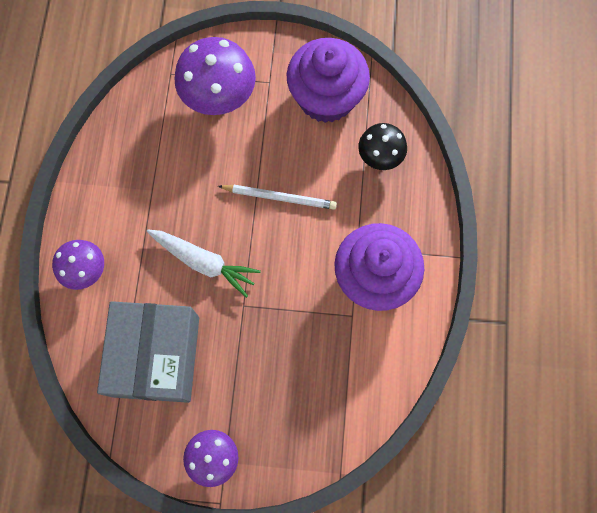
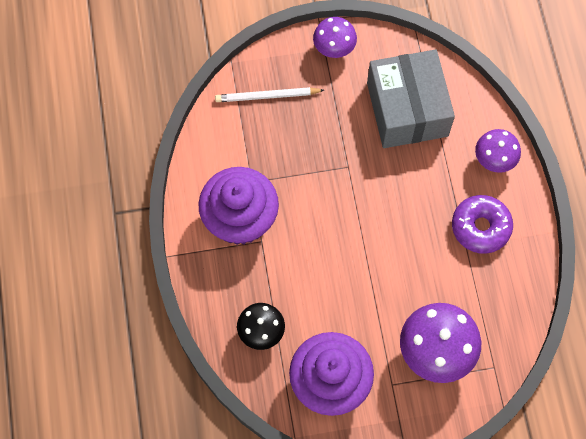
camera: 165 degrees right, 5 degrees down
(129, 204) = (480, 227): none -> purple donut
(204, 262) = (394, 194): white carrot -> none
(279, 197) = (345, 269): white pencil -> white pencil (267, 96)

